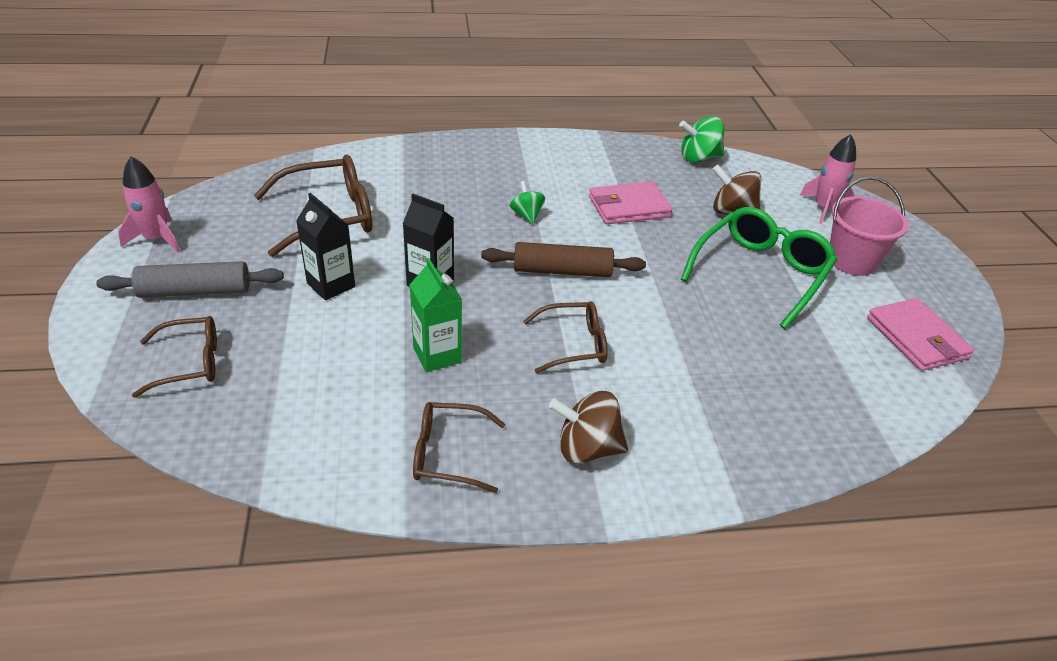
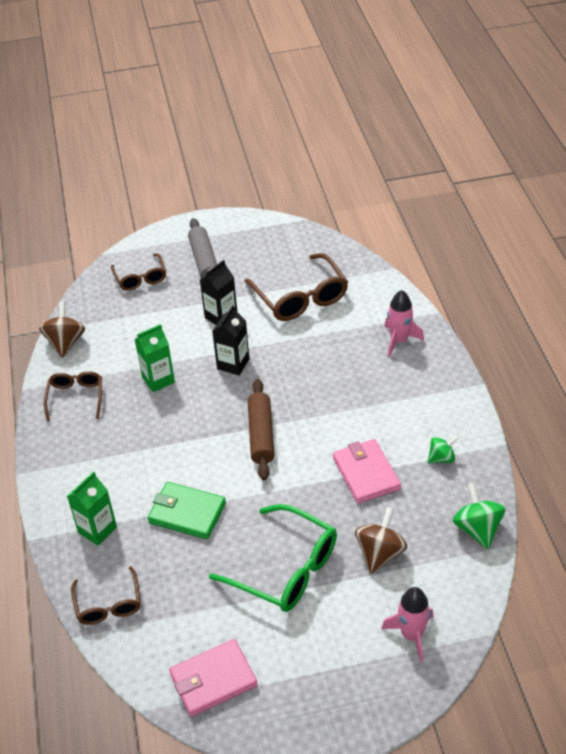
camera: 90 degrees right, 5 degrees up
(157, 239) = (254, 229): pink rocket -> pink rocket (399, 340)
(527, 215) = (333, 406): green spinning top -> green spinning top (441, 458)
(574, 344) = (177, 448): brown glasses -> brown glasses (108, 604)
(587, 448) = (81, 461): brown spinning top -> brown spinning top (65, 342)
(685, 342) = (187, 513): none -> green wallet
(718, 432) = (97, 530): none -> green carton
(851, 261) = (321, 646): pink bucket -> none

